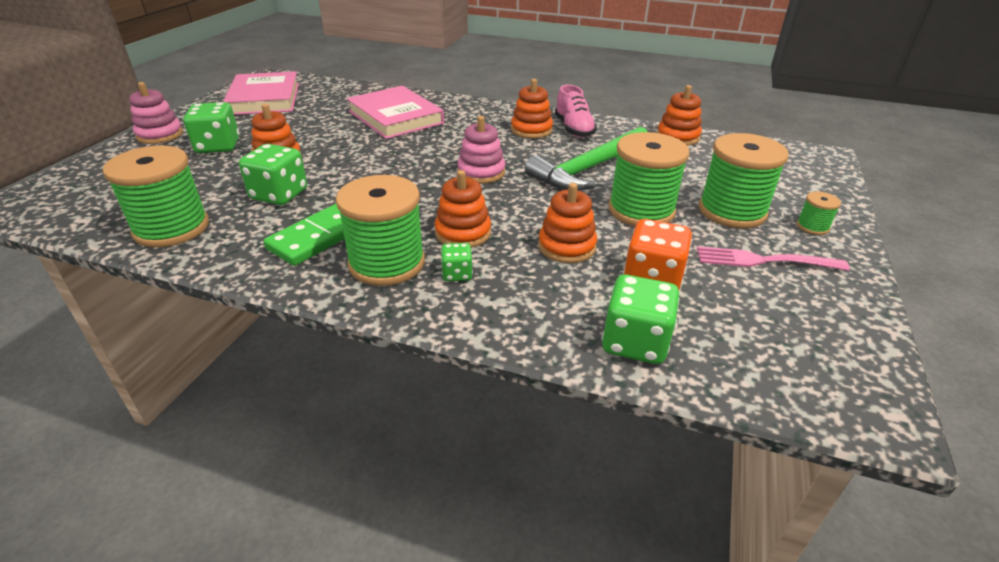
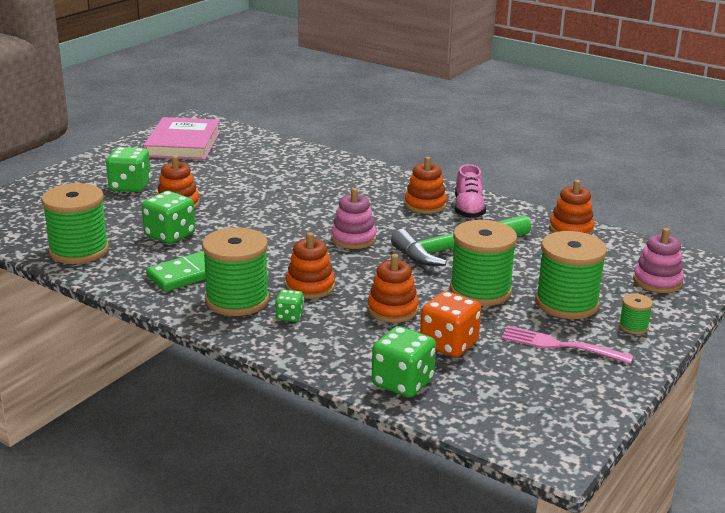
camera: 15 degrees right, 10 degrees down
(160, 135) = (83, 169): pink stacking toy -> pink stacking toy (657, 281)
(395, 117) = (299, 177): pink book -> none

